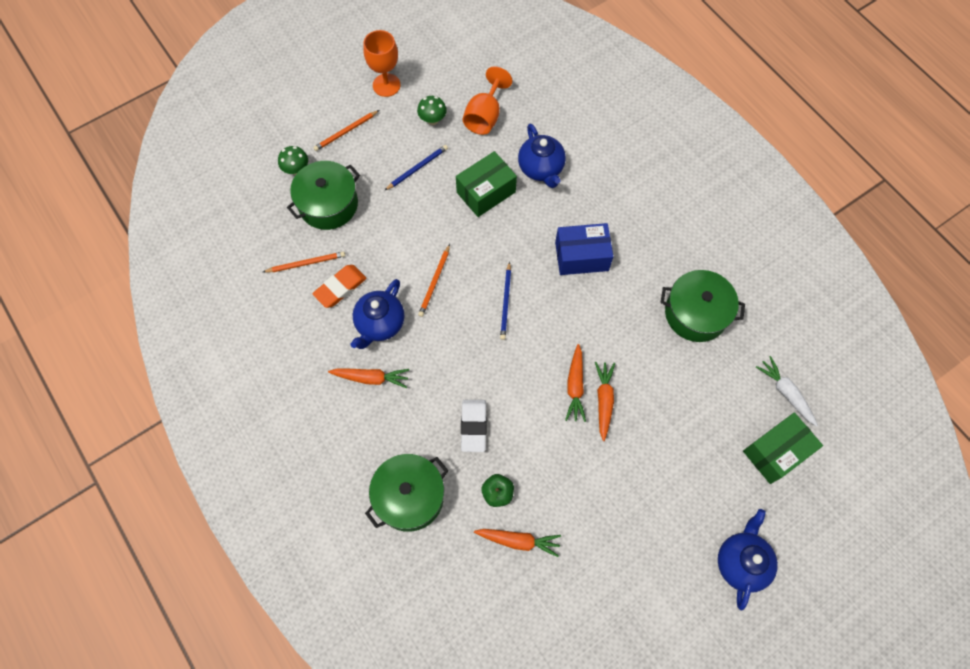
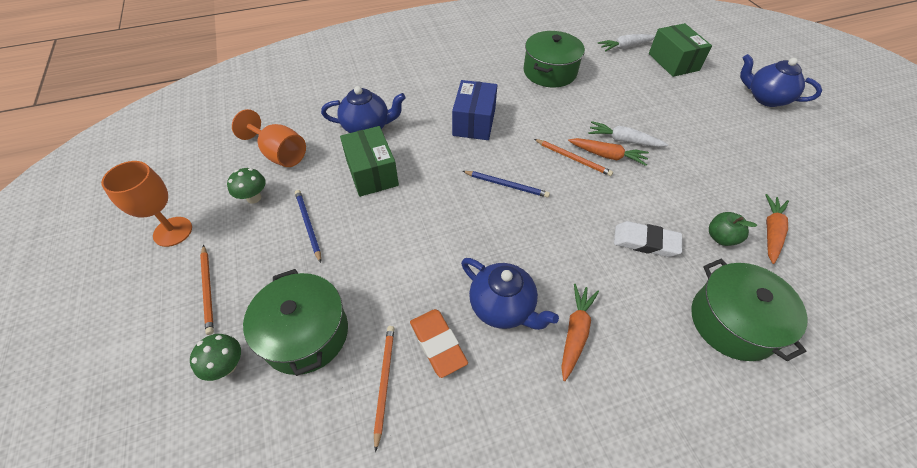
camera: 75 degrees left, 15 degrees down
(434, 282) = (463, 240): orange pencil -> orange pencil (573, 158)
(604, 401) = (623, 140): orange carrot -> white carrot

